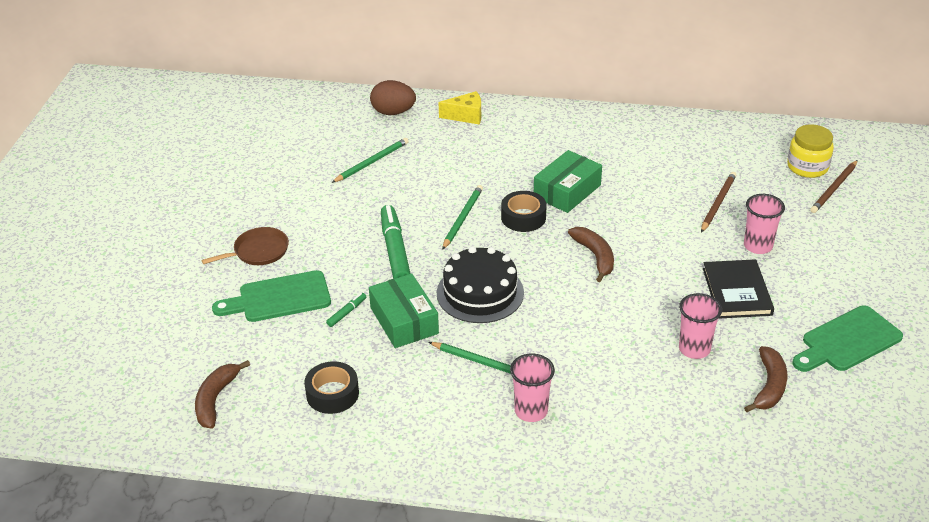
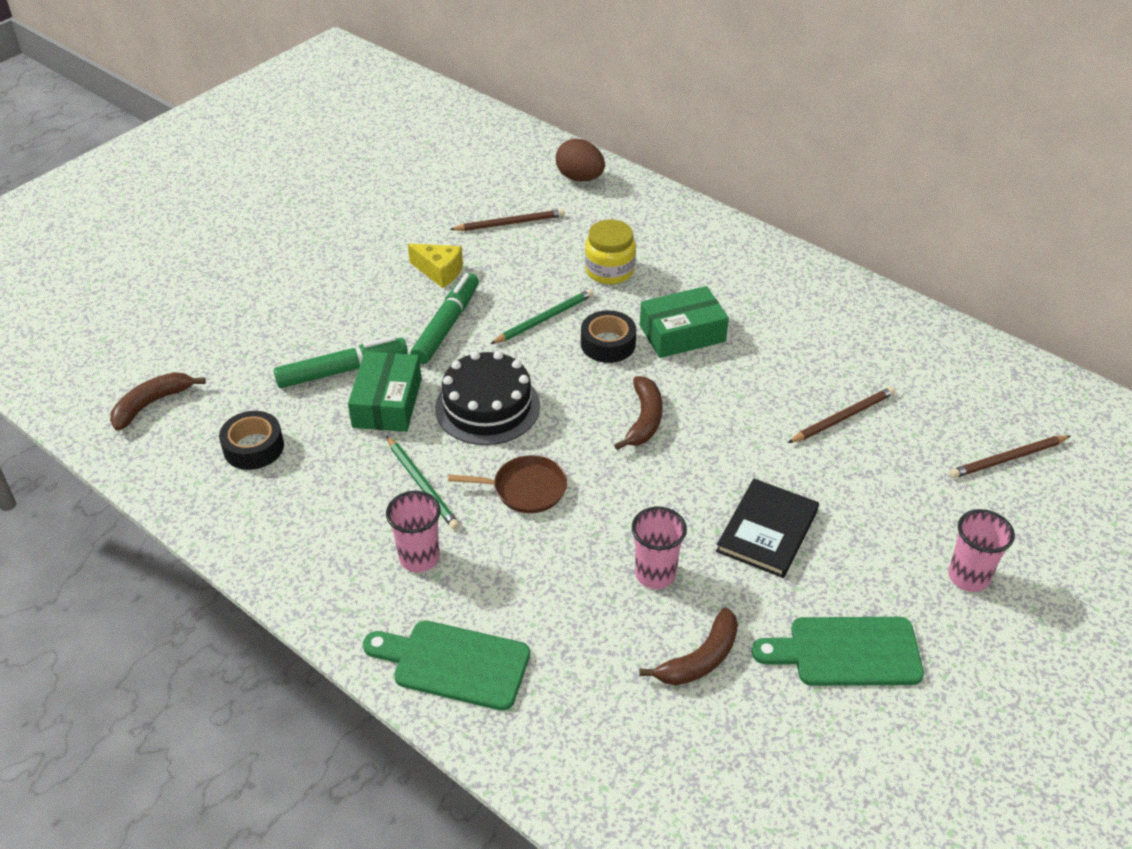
camera: 30 degrees right, 5 degrees up
(258, 251) = (321, 273): brown pan -> brown pan (525, 489)
(279, 298) = (296, 328): green cutting board -> green cutting board (454, 663)
(347, 313) = (342, 370): green marker -> green marker, size x2.20
(372, 162) = (510, 223): green pencil -> brown pencil
(466, 116) = (651, 209): yellow cheese -> yellow cheese (439, 272)
(758, 246) = (843, 488): pink cup -> pink cup (968, 577)
(807, 167) = (998, 418): yellow jar -> yellow jar (609, 270)

